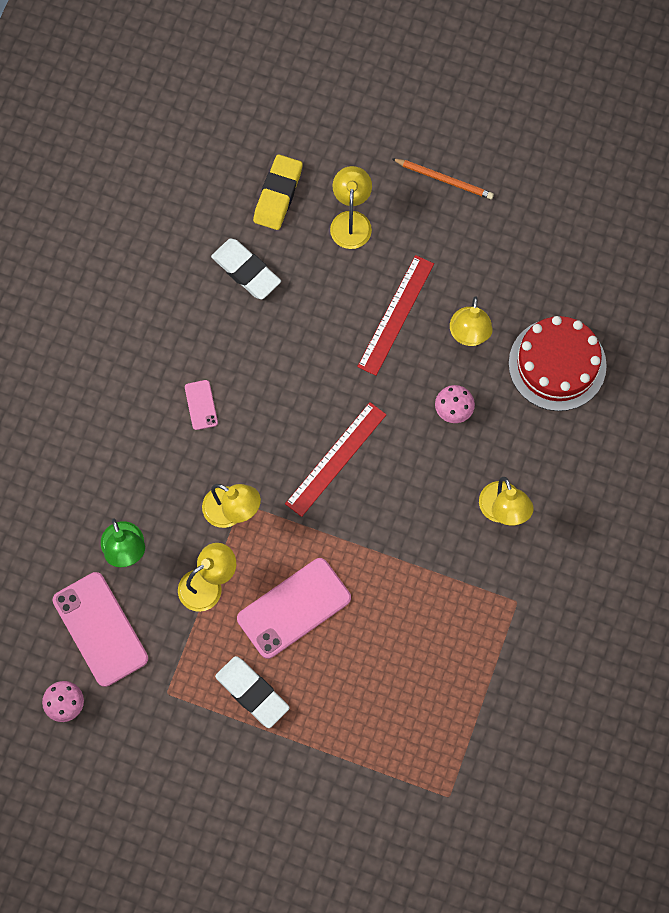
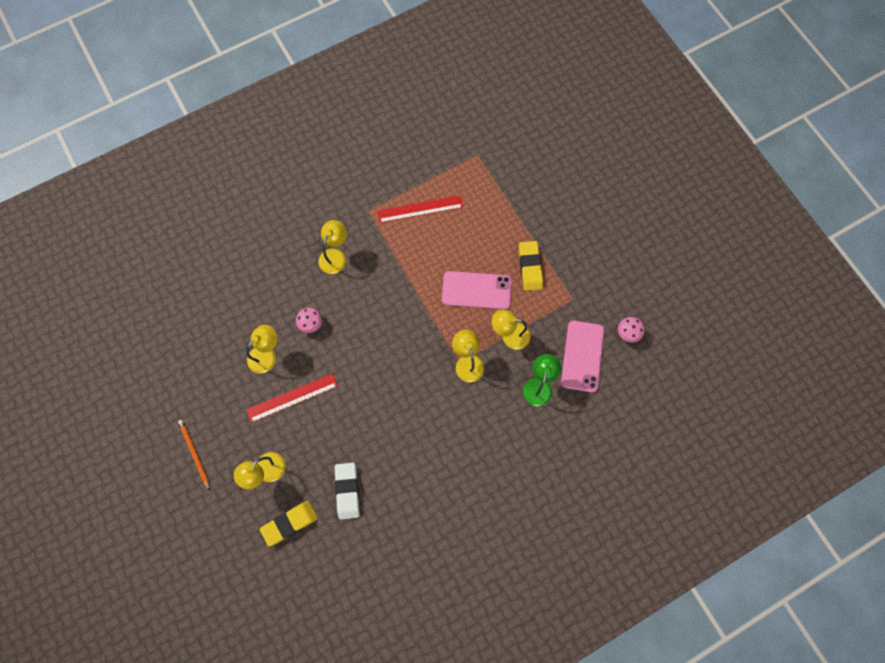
camera: 140 degrees left, 0 degrees up
(201, 405) = (436, 433): pink phone -> none
(252, 693) = (530, 267): white eraser -> yellow eraser
(336, 459) = (391, 346): red ruler -> red ruler (420, 209)
(557, 364) = (239, 304): red cake -> none

